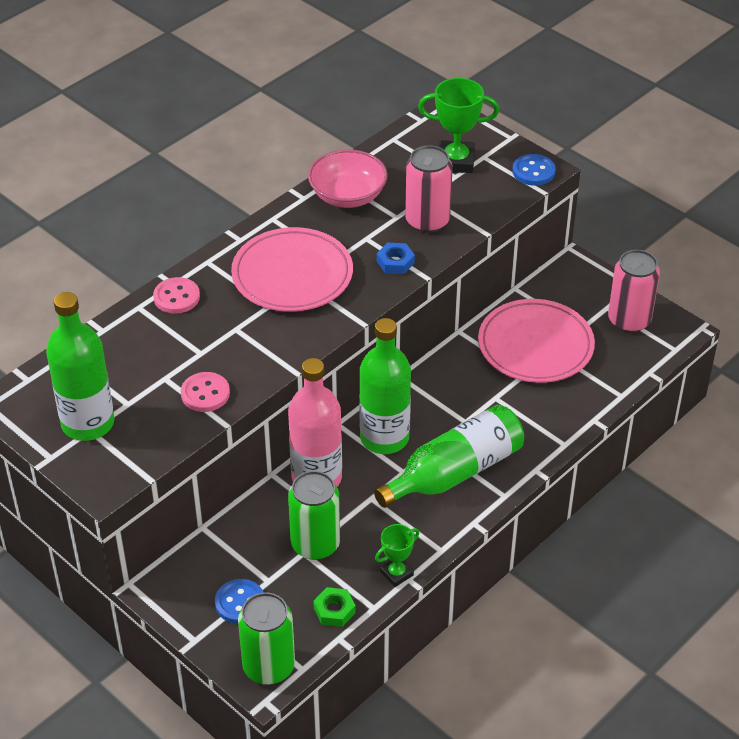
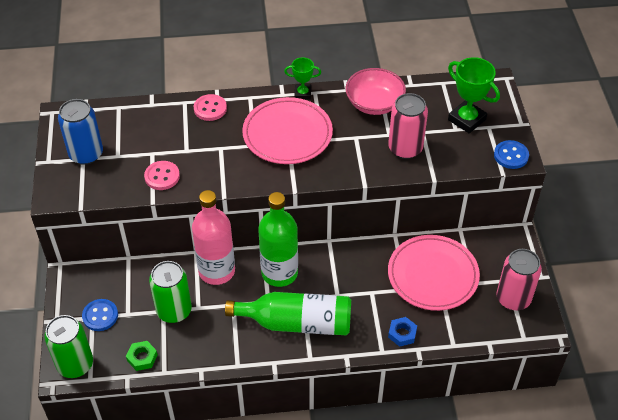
camera: 40 degrees right, 5 degrees up
(88, 423) = (86, 154): green bottle -> blue can
(395, 262) = (356, 163): blue nut -> blue nut (402, 333)
(396, 573) = (198, 361): green trophy -> green trophy (302, 94)

